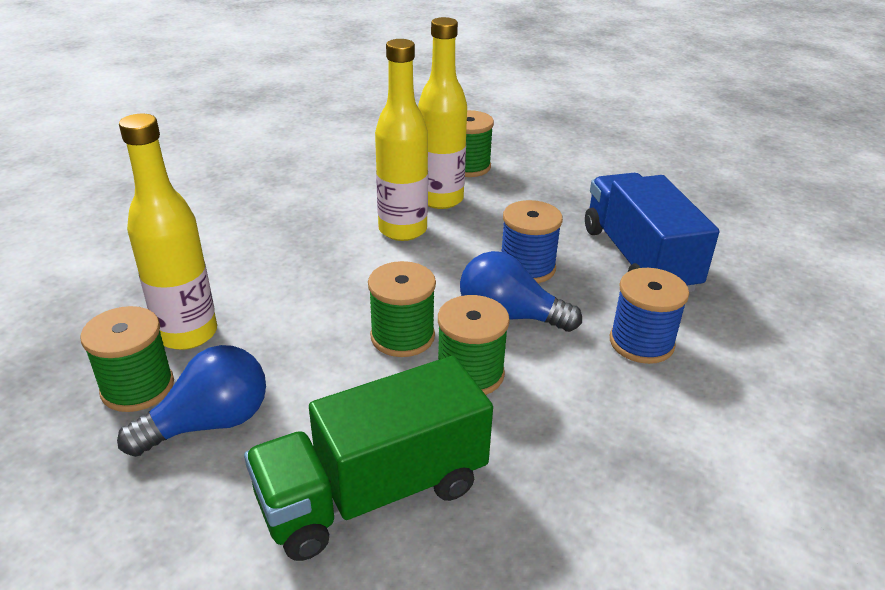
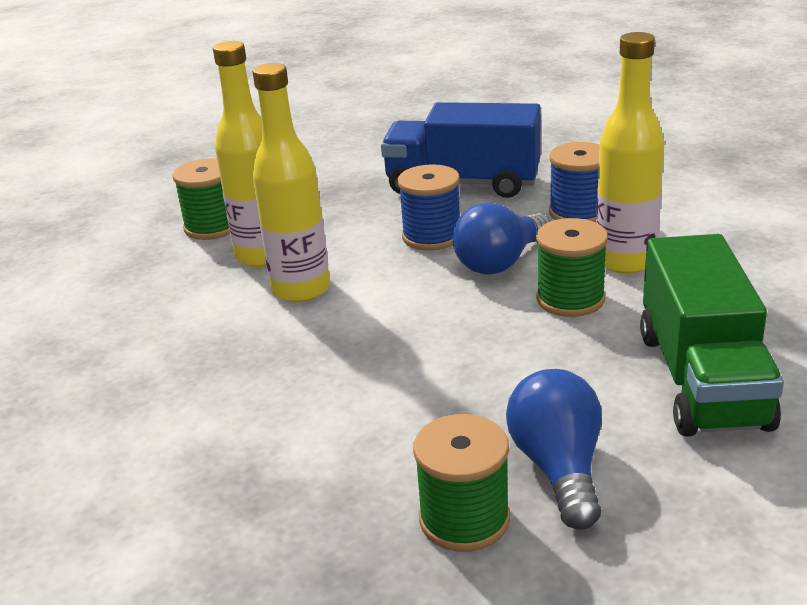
camera: 60 degrees left, 5 degrees down
(187, 334) = (384, 470): yellow bottle -> yellow bottle (625, 261)
(402, 336) = (491, 324): green spool -> none

